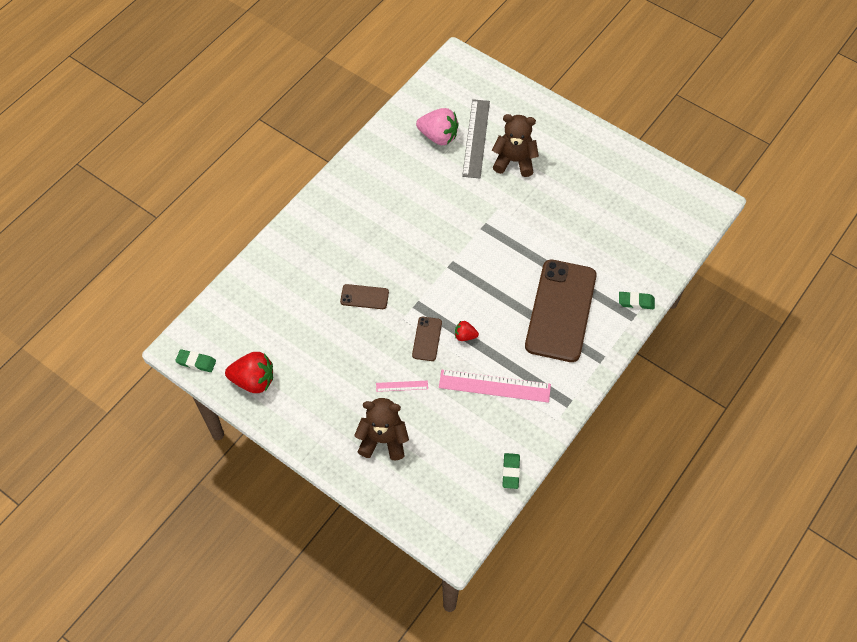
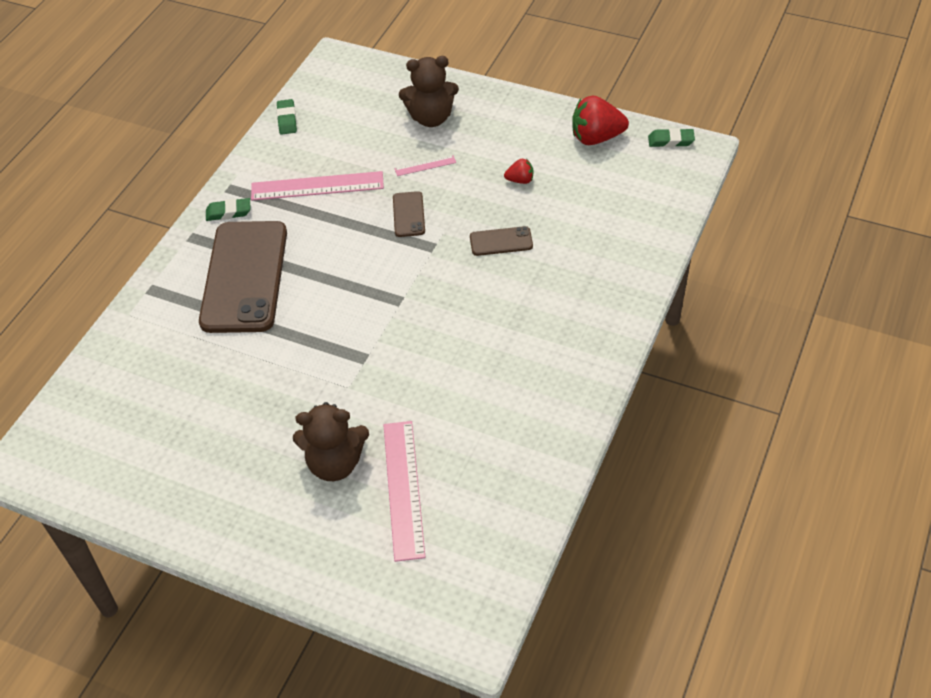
camera: 170 degrees right, 10 degrees down
(438, 136) = (465, 478): pink strawberry -> none
(465, 336) = (362, 226): red strawberry -> red strawberry (520, 180)
(476, 138) = (404, 489): grey ruler -> pink ruler
(636, 302) = (145, 306): green eraser -> green eraser (228, 212)

